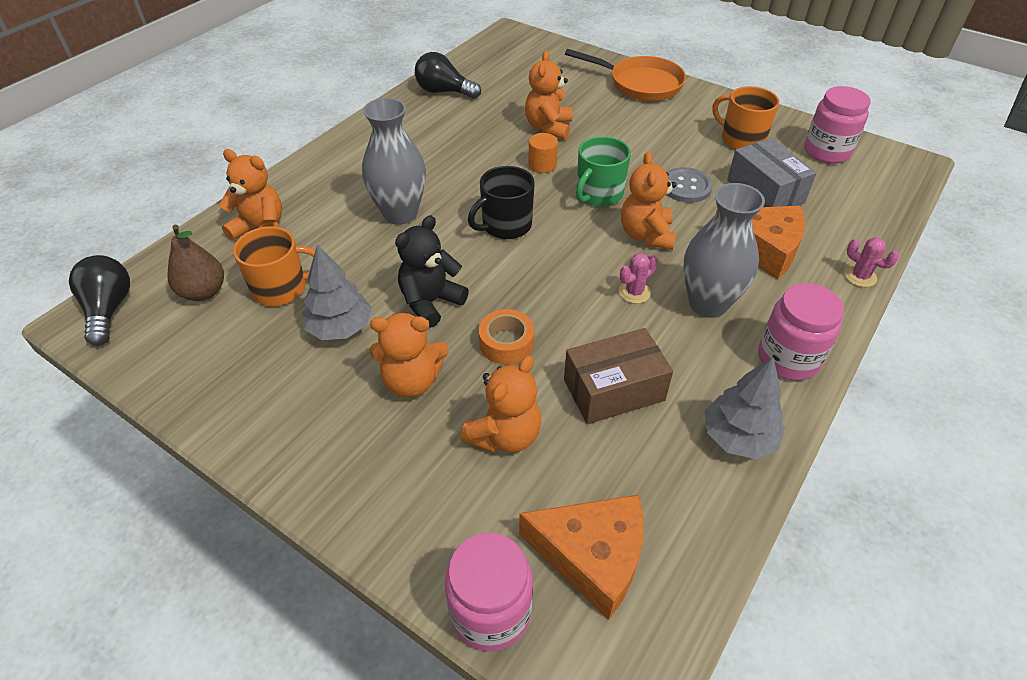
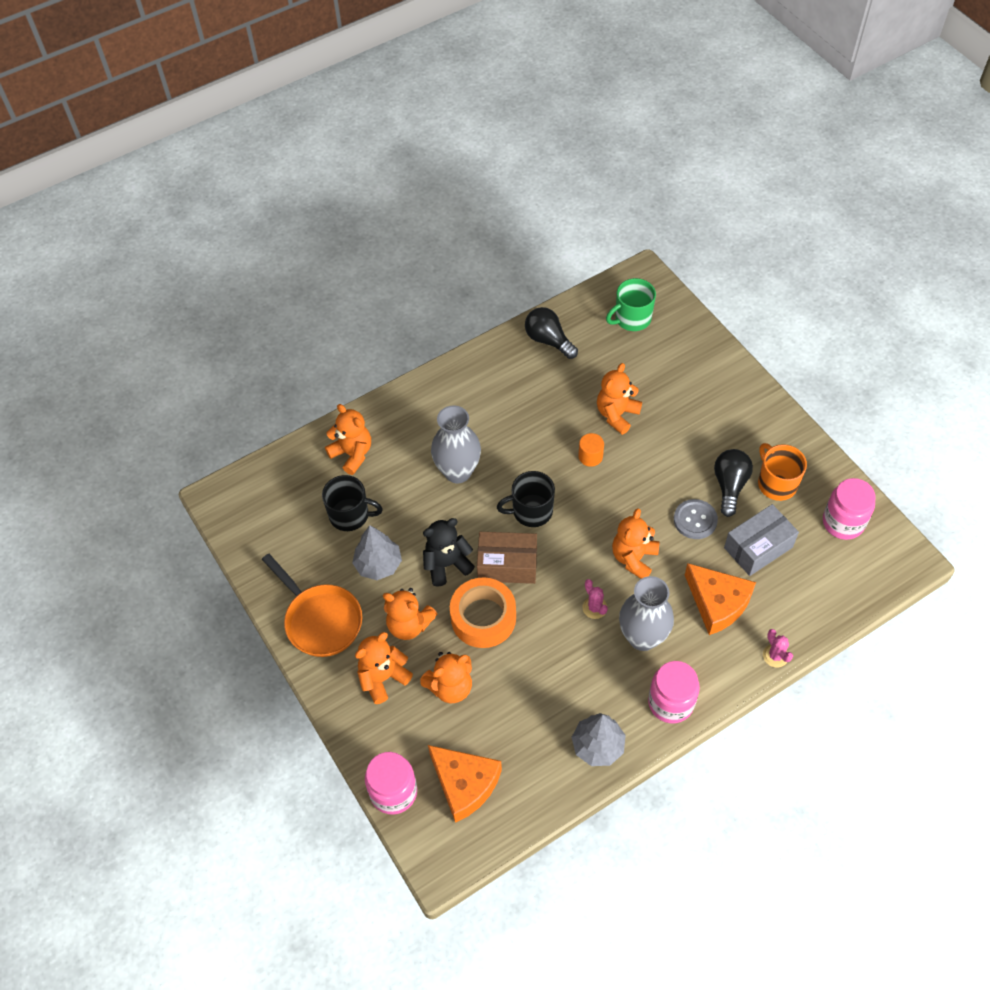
camera: 25 degrees right, 10 degrees up
(109, 310) = (235, 494): black light bulb -> black light bulb (729, 486)
(203, 292) = (298, 500): brown pear -> none
(281, 288) = (350, 515): orange mug -> black mug
(403, 457) = (383, 678): none -> orange teddy bear
(506, 343) = (483, 618): orange tape -> orange tape, size x1.64
(598, 194) = (619, 504): green mug -> green mug (632, 319)
(613, 390) = (536, 681): brown box -> brown box (507, 565)
(634, 292) = (594, 608): pink cactus -> pink cactus turned 75 degrees clockwise
(640, 84) = (728, 385): orange pan -> orange pan (320, 620)
(765, 191) = (758, 547): grey box -> grey box turned 60 degrees clockwise

